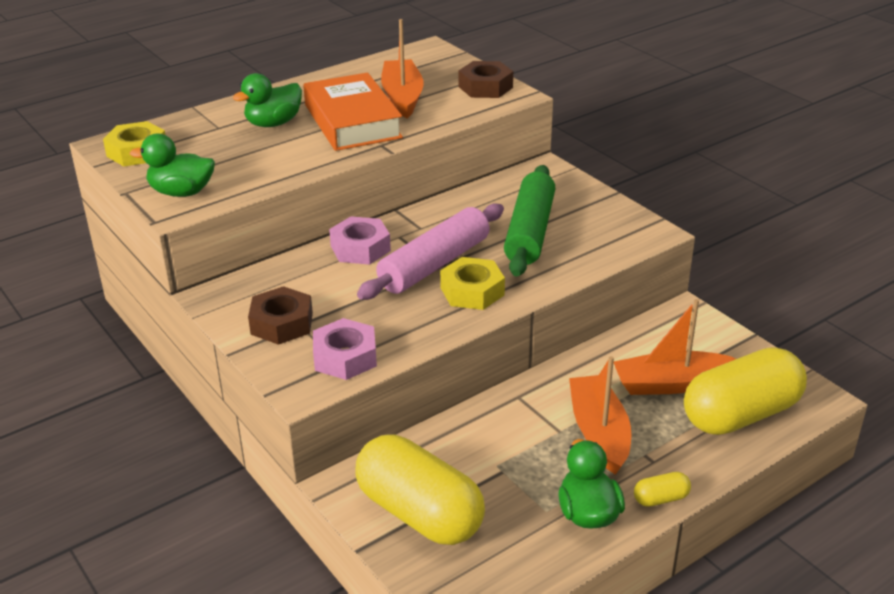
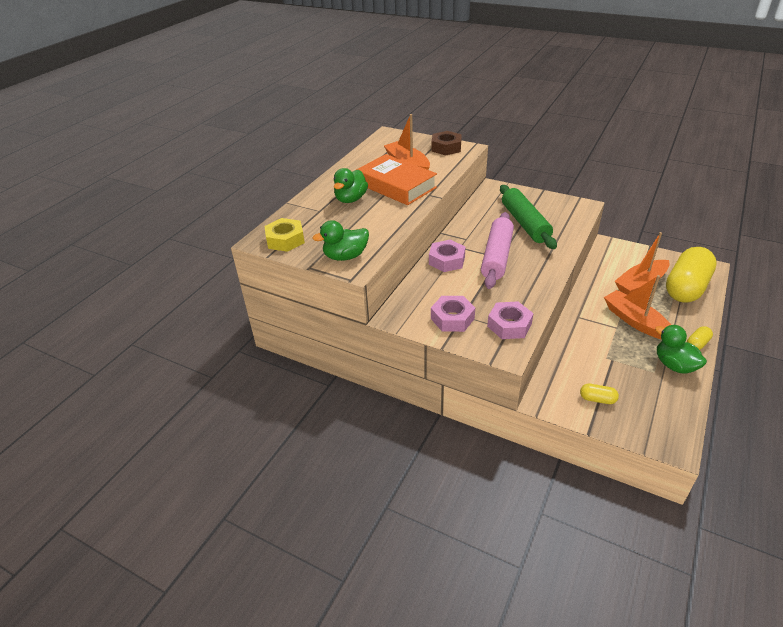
camera: 25 degrees left, 5 degrees up
(282, 323) = (452, 318): brown nut -> pink nut
(419, 513) = (597, 399): yellow capsule -> yellow capsule, size x0.40
(472, 291) = (533, 265): yellow nut -> none

